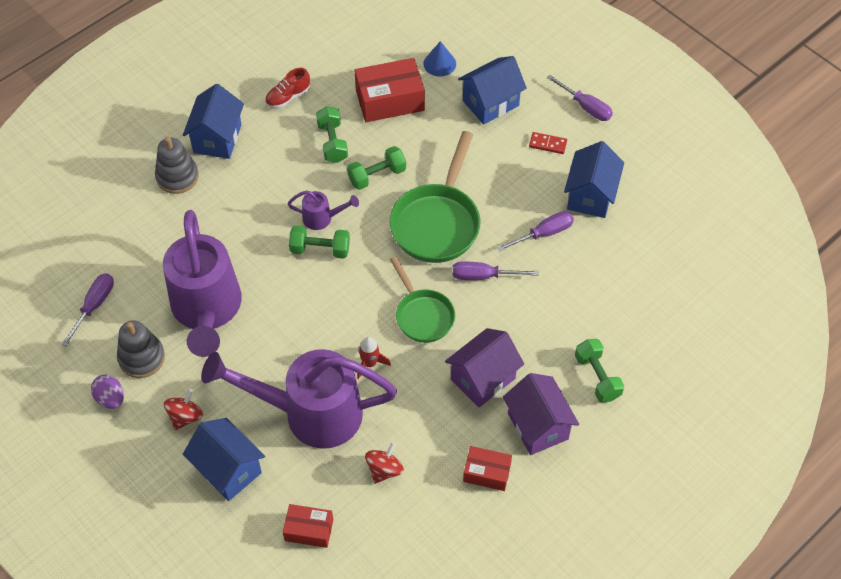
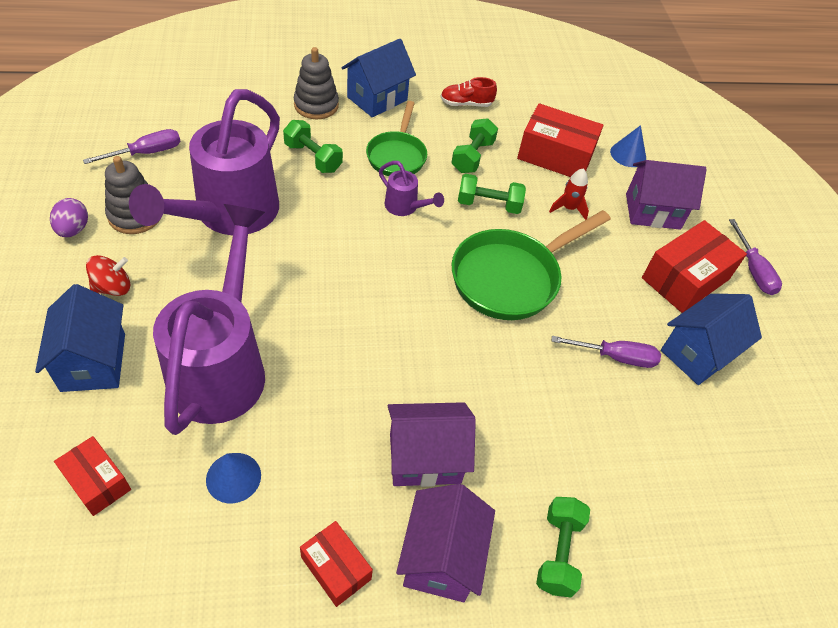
camera: 30 degrees right, 5 degrees down
(310, 413) = (222, 365): purple watering can -> purple watering can turned 60 degrees clockwise
(320, 249) = (378, 230): green dumbbell -> green dumbbell (313, 157)
(370, 363) = (324, 359): red rocket -> red rocket (568, 208)
(384, 470) = (233, 477): red spinning top -> blue cone
(422, 315) = (420, 350): green pan -> green pan (397, 155)
(483, 276) = (515, 355): purple screwdriver -> none
(490, 103) = (652, 211): blue house -> purple house
(547, 144) = (685, 279): red domino -> red box

